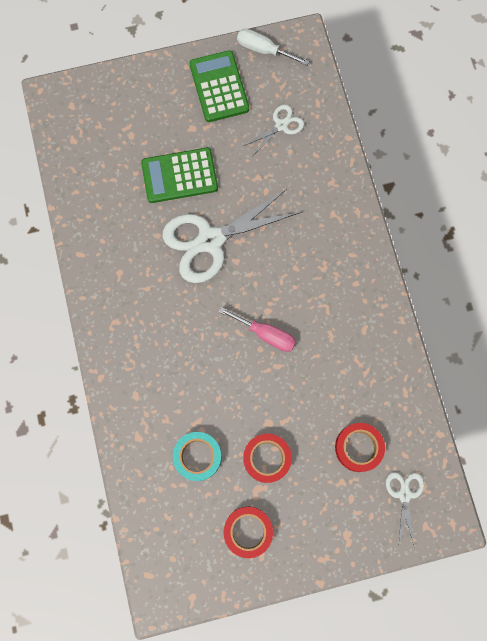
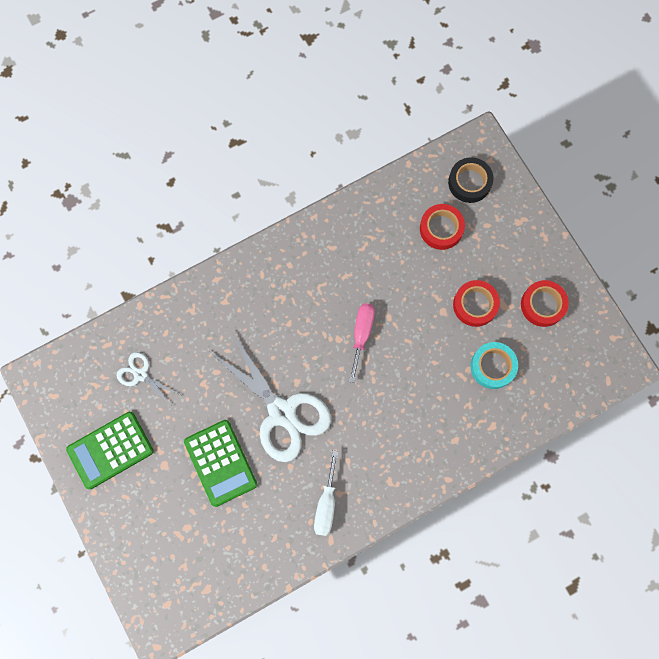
camera: 105 degrees left, 0 degrees up
(263, 50) = (57, 415): white screwdriver -> white screwdriver (326, 504)
(404, 494) = (469, 182): white scissors -> black tape

